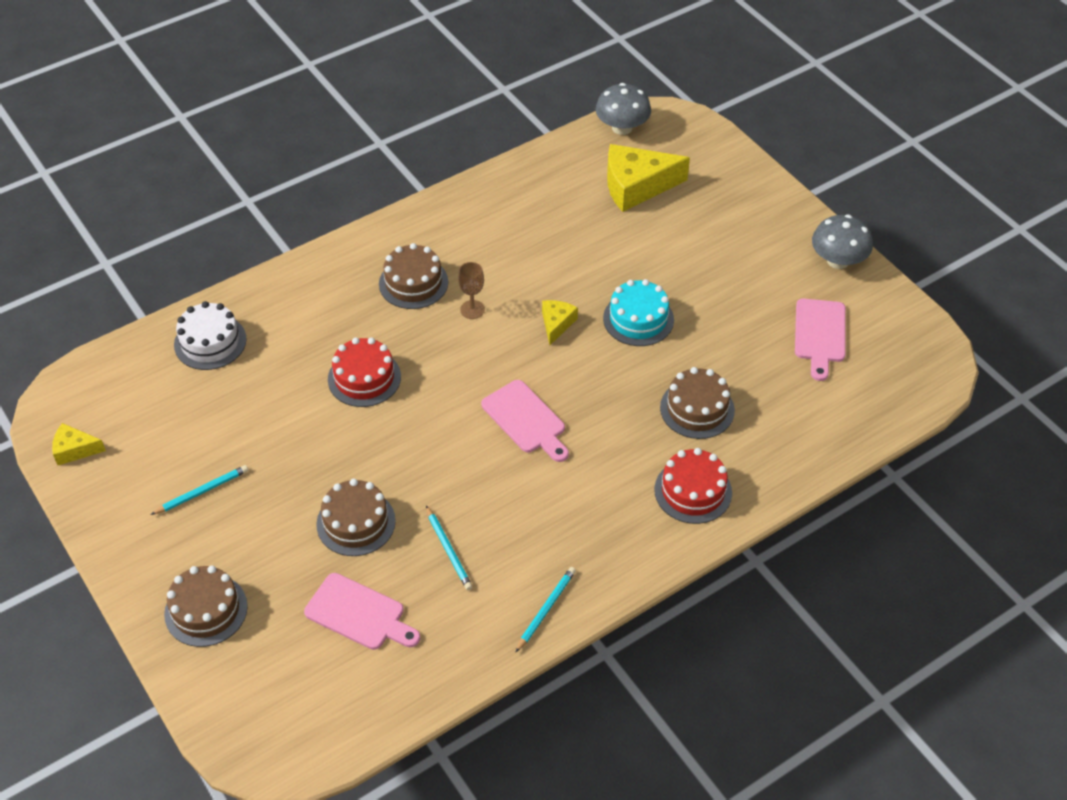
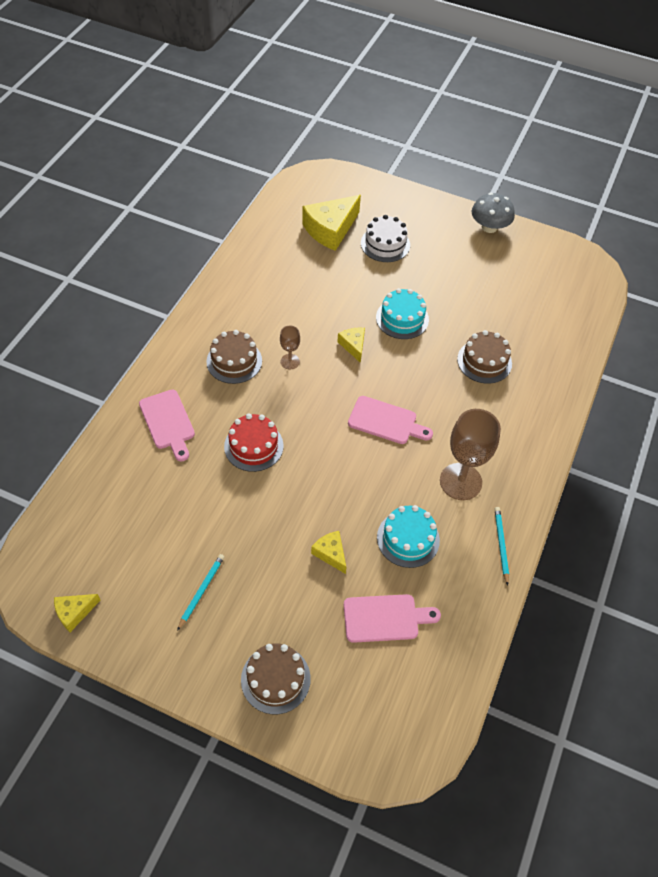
camera: 35 degrees left, 5 degrees up
(210, 342) = (117, 475): white cake -> white cake (385, 244)
(356, 522) = (330, 553): brown cake -> yellow cheese
(449, 550) = (408, 538): turquoise pencil -> turquoise cake
(557, 522) = (460, 481): none -> brown goblet
(622, 127) = (290, 193): grey mushroom -> none
(693, 491) = (524, 417): red cake -> none
(820, 334) = (516, 279): pink cutting board -> pink cutting board (168, 422)

